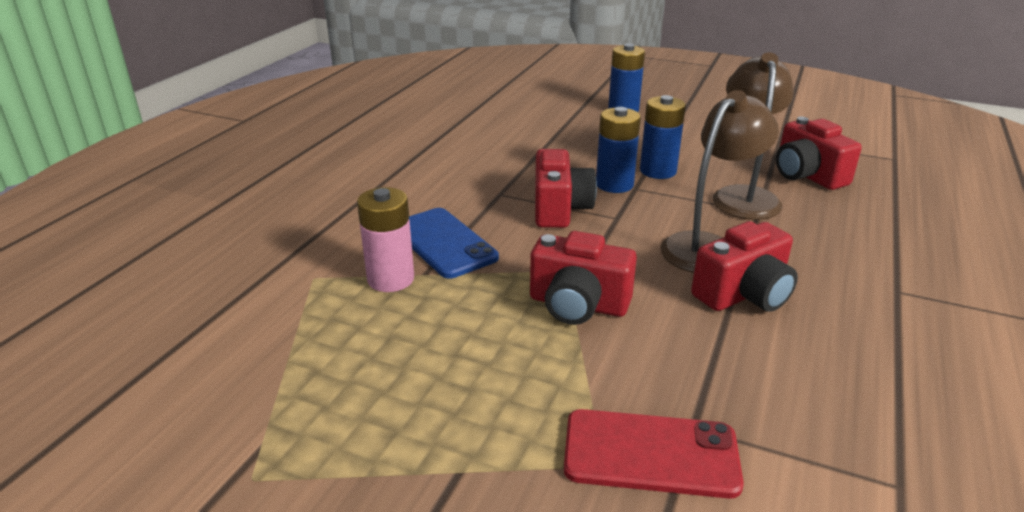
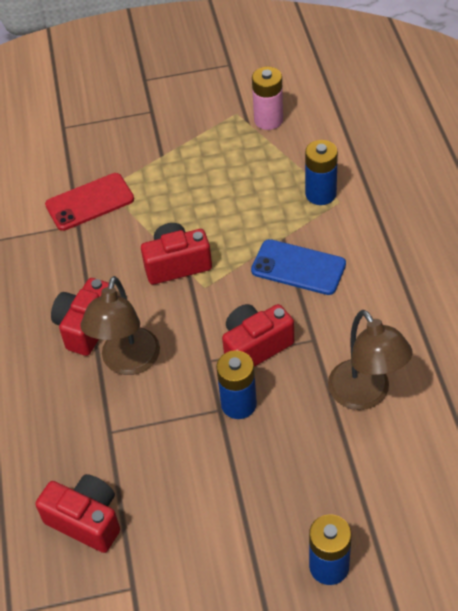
camera: 150 degrees right, 20 degrees up
(390, 279) = (296, 223): pink battery -> pink battery (268, 120)
(559, 209) = (255, 346): red camera -> red camera turned 90 degrees clockwise
(658, 171) = (217, 448): blue battery -> blue battery (320, 194)
(744, 196) = (128, 449): brown lamp -> brown lamp (365, 395)

